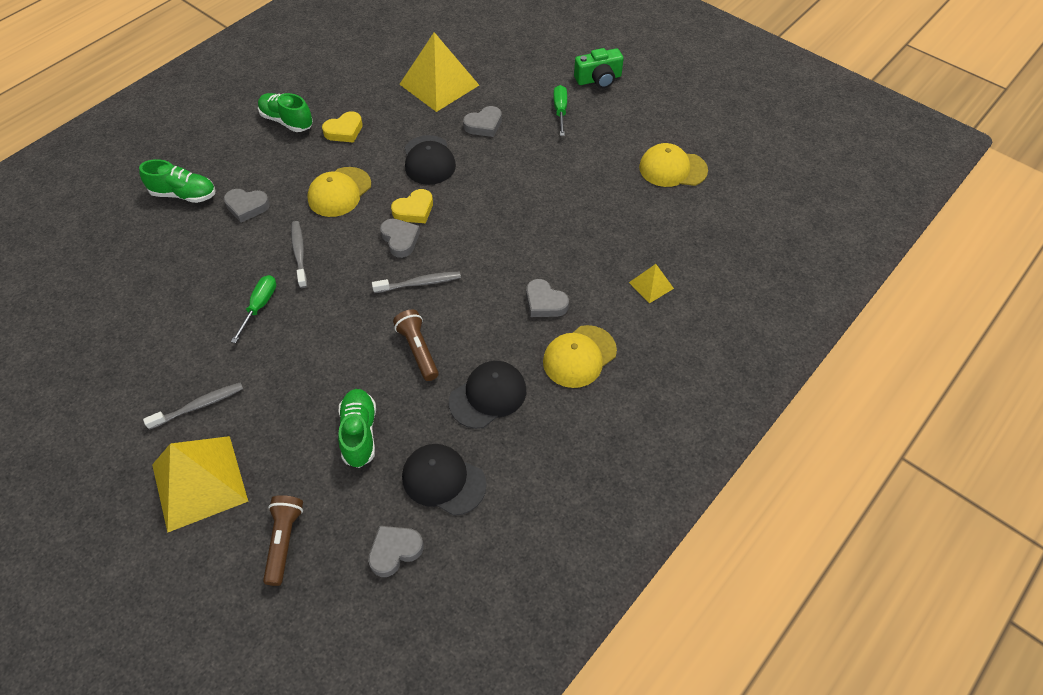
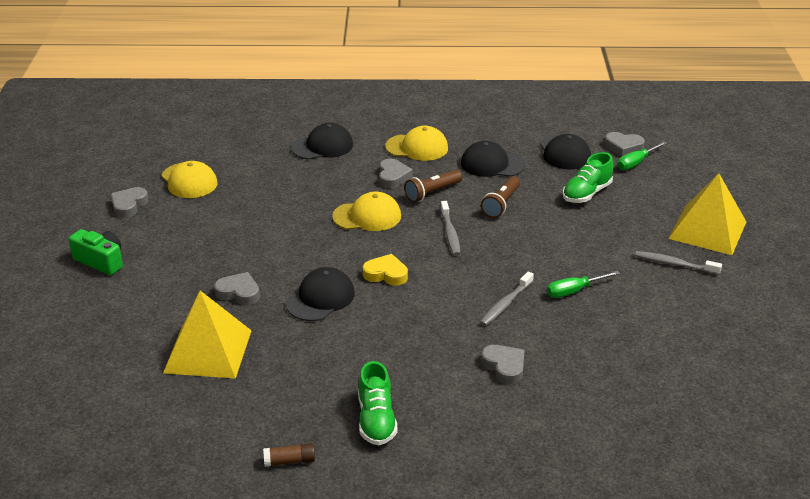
camera: 130 degrees left, 20 degrees down
(184, 194) = (546, 417): green shoe -> none
(284, 541) = (679, 181): brown flashlight -> brown flashlight (432, 193)
(305, 72) = (289, 461): none -> brown glue stick
(339, 192) = (419, 325): yellow cap -> yellow cap (367, 216)
(344, 131) = (344, 371): yellow heart -> none
(400, 240) = (424, 264): grey heart -> grey heart (129, 205)
(419, 283) = (450, 233): grey toothbrush -> grey toothbrush turned 135 degrees counterclockwise
(560, 111) = (172, 261): green screwdriver -> green screwdriver (636, 163)
(651, 285) = (322, 146): yellow pyramid -> black cap

